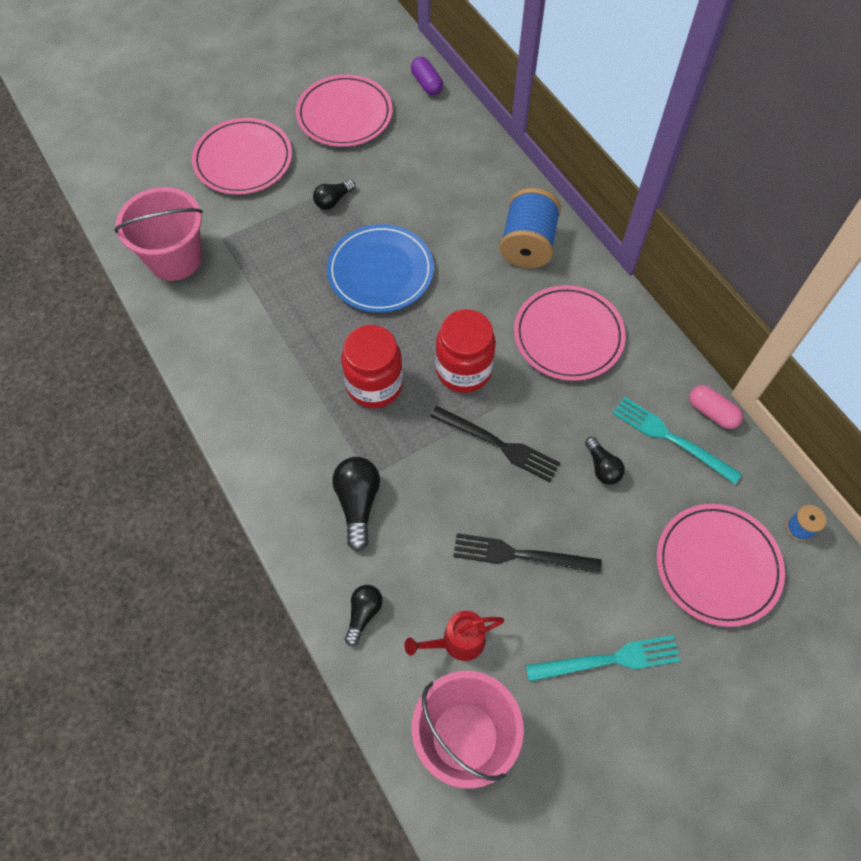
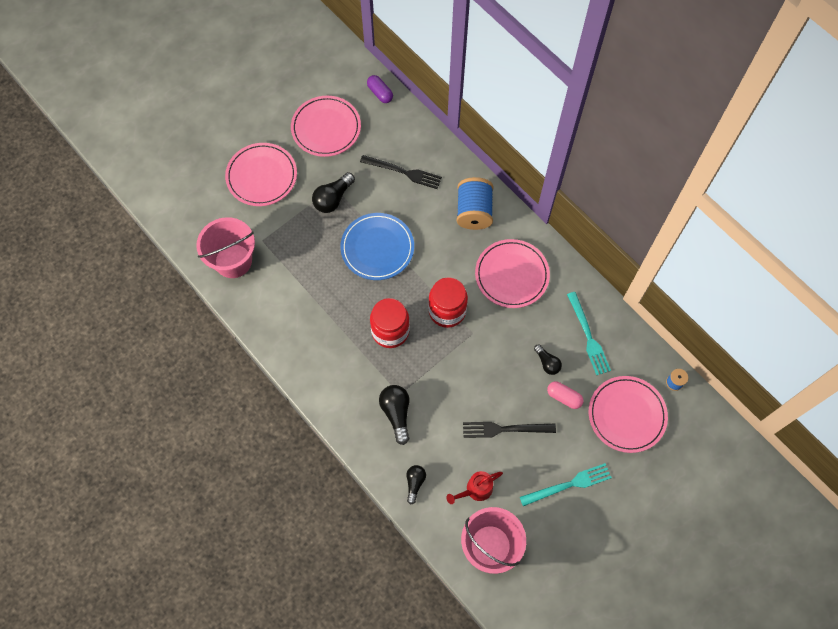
camera: 10 degrees left, 5 degrees up
(333, 200) = (333, 199): black light bulb -> black light bulb, size x1.58
(498, 444) = (478, 359): black fork -> black fork (403, 172)
(671, 438) = (588, 336): turquoise fork -> turquoise fork turned 135 degrees counterclockwise
(712, 412) = (612, 314): pink capsule -> pink capsule (564, 397)

